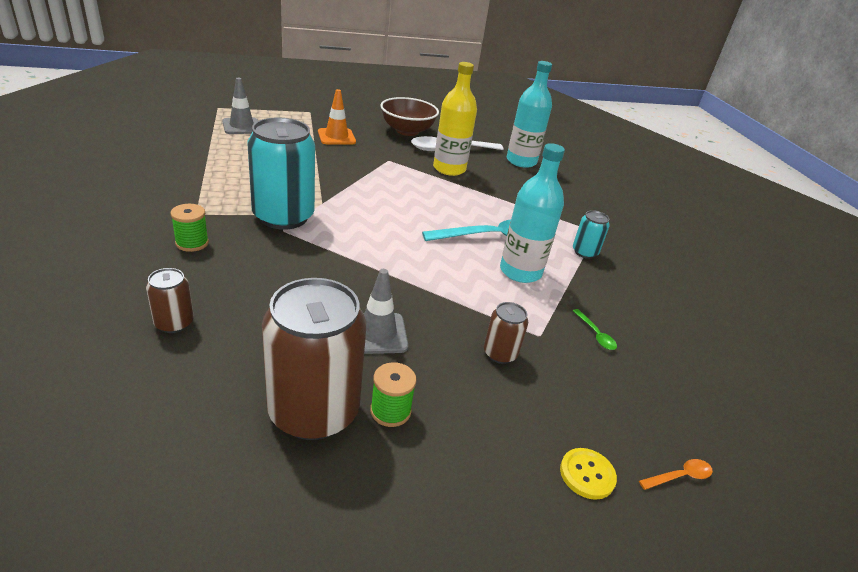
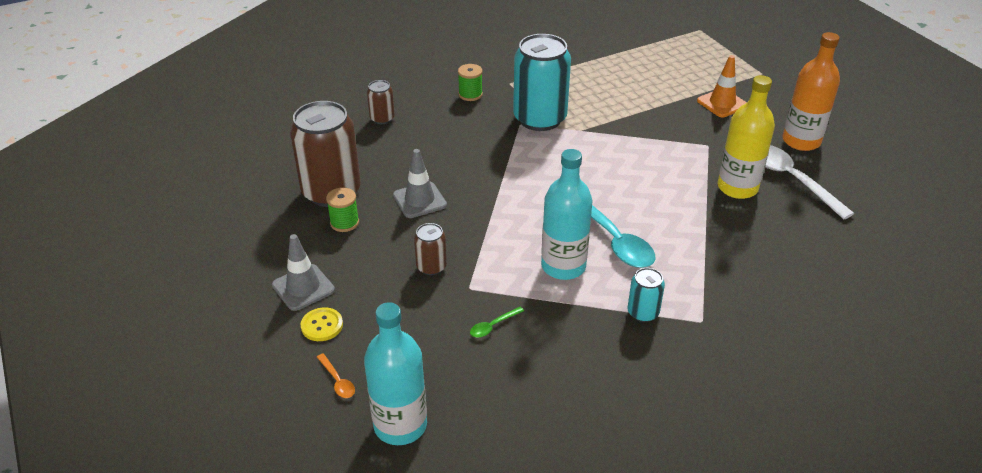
camera: 80 degrees right, 5 degrees up
(242, 126) = (676, 52): grey traffic cone -> grey traffic cone (303, 287)
(407, 131) = (801, 141): brown bowl -> orange bottle
(521, 161) = (832, 241): turquoise bottle -> turquoise bottle (400, 425)

